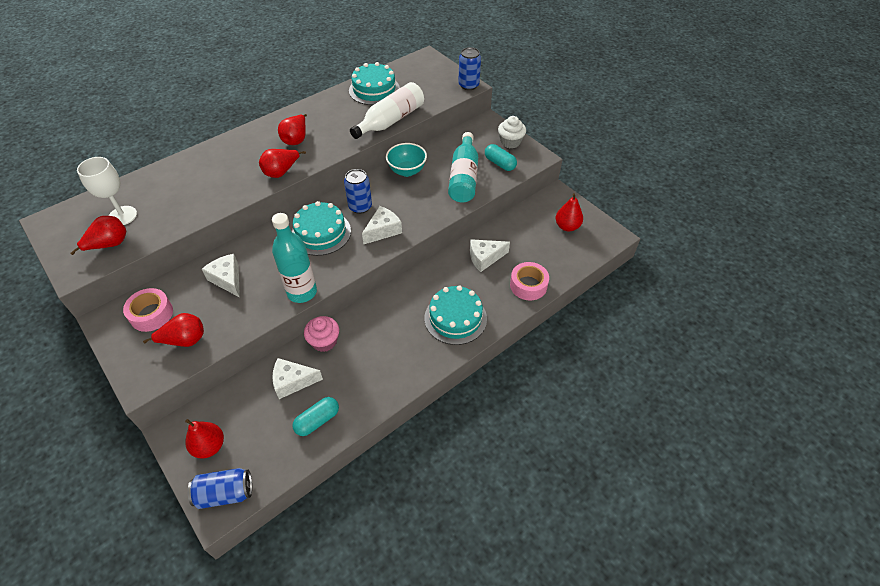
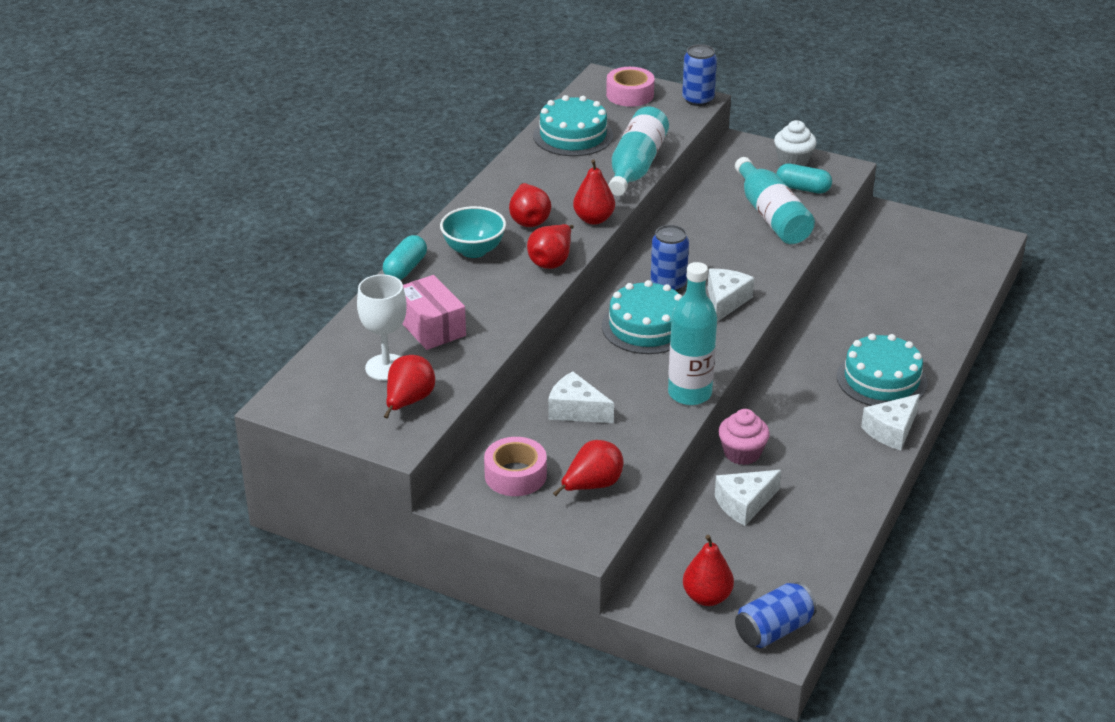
camera: 25 degrees left, 15 degrees down
(173, 195) = (430, 326): none -> pink box
(317, 420) = (813, 529): turquoise capsule -> turquoise capsule (405, 268)
(391, 120) = (636, 166): white bottle -> turquoise bottle
(407, 171) = (689, 228): turquoise bowl -> turquoise bowl (474, 250)
(485, 258) = (859, 308): white cheese -> white cheese (891, 431)
(528, 285) = (938, 320): pink tape -> pink tape (630, 94)
(567, 226) = (930, 245): red pear -> red pear (593, 219)

